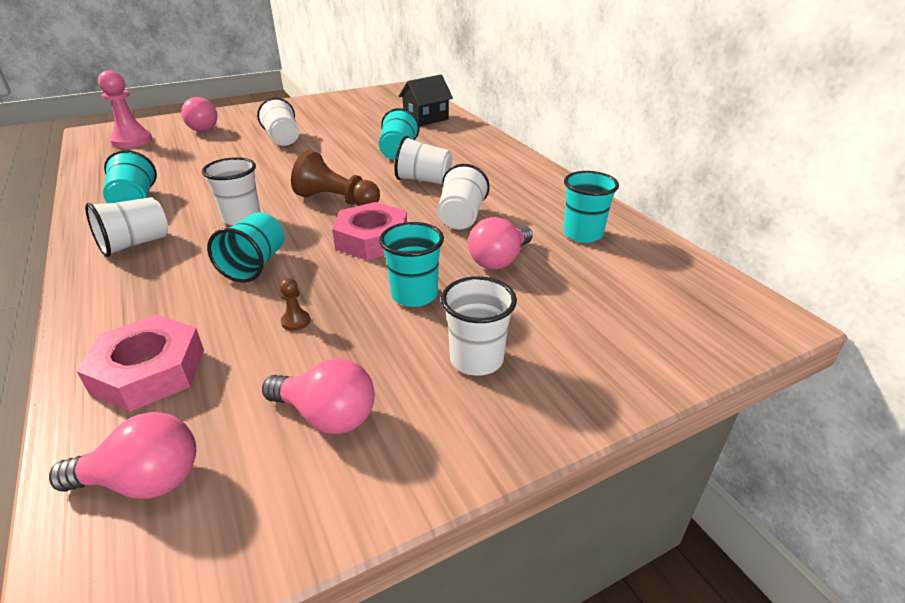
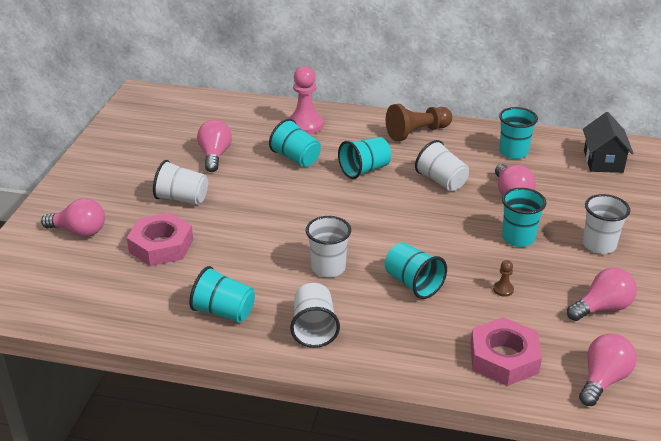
camera: 50 degrees left, 0 degrees up
(132, 141) = (50, 281): pink pawn -> pink pawn (305, 125)
(336, 200) = (350, 217): brown pawn -> brown pawn (417, 132)
(357, 129) = (215, 155): none -> pink light bulb
(372, 239) = (431, 226): pink nut -> pink nut (161, 246)
(423, 180) = (364, 170): white cup -> turquoise cup
(426, 119) = (241, 117): black house -> black house (603, 161)

